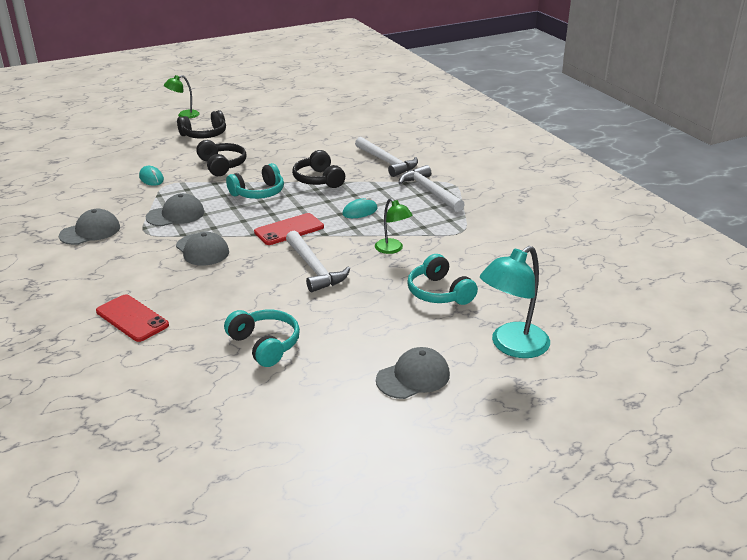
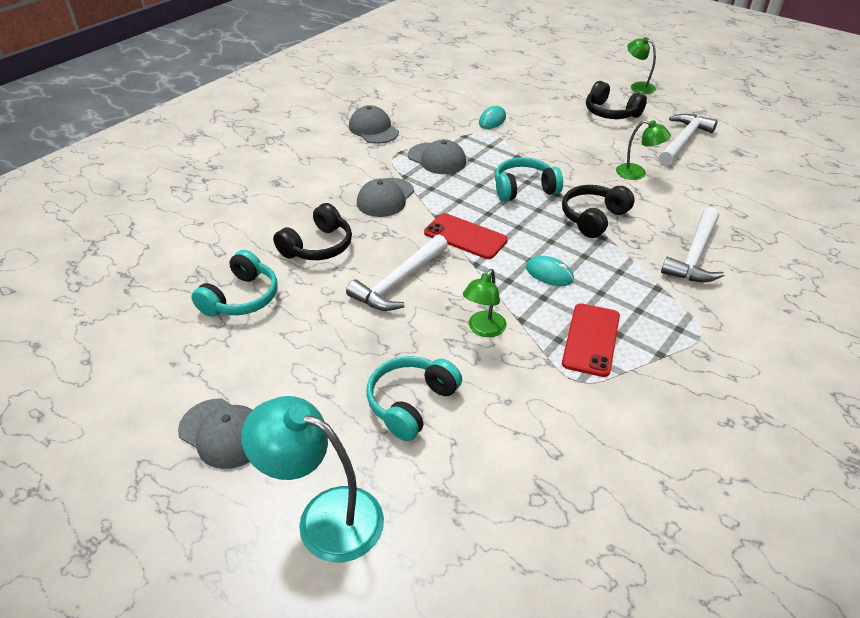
camera: 65 degrees right, 10 degrees up
(90, 231) = (373, 129): grey cap -> grey cap turned 150 degrees counterclockwise
(132, 318) = (250, 205): red phone -> red phone (591, 339)
(222, 165) = (558, 146): black headphones -> black headphones (318, 246)
(258, 193) = (524, 189): turquoise headphones -> turquoise headphones turned 135 degrees clockwise
(287, 150) = (637, 173): none -> green lamp
(429, 191) = (657, 317): white hammer -> white hammer (683, 140)

